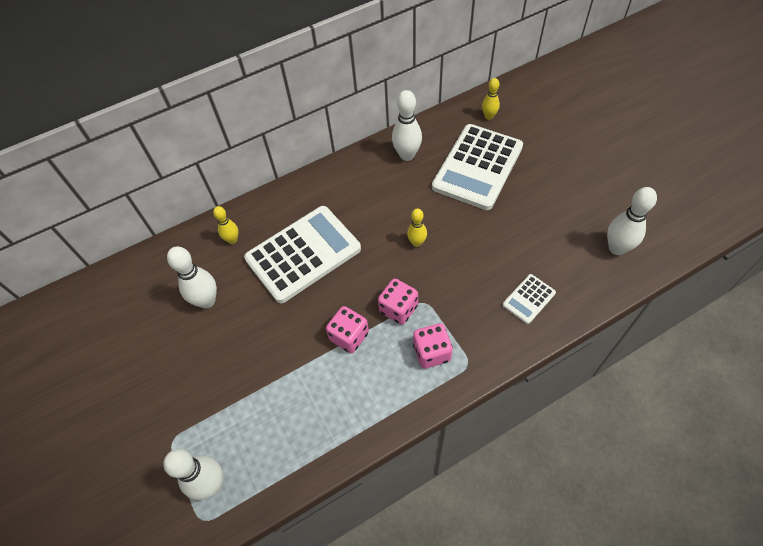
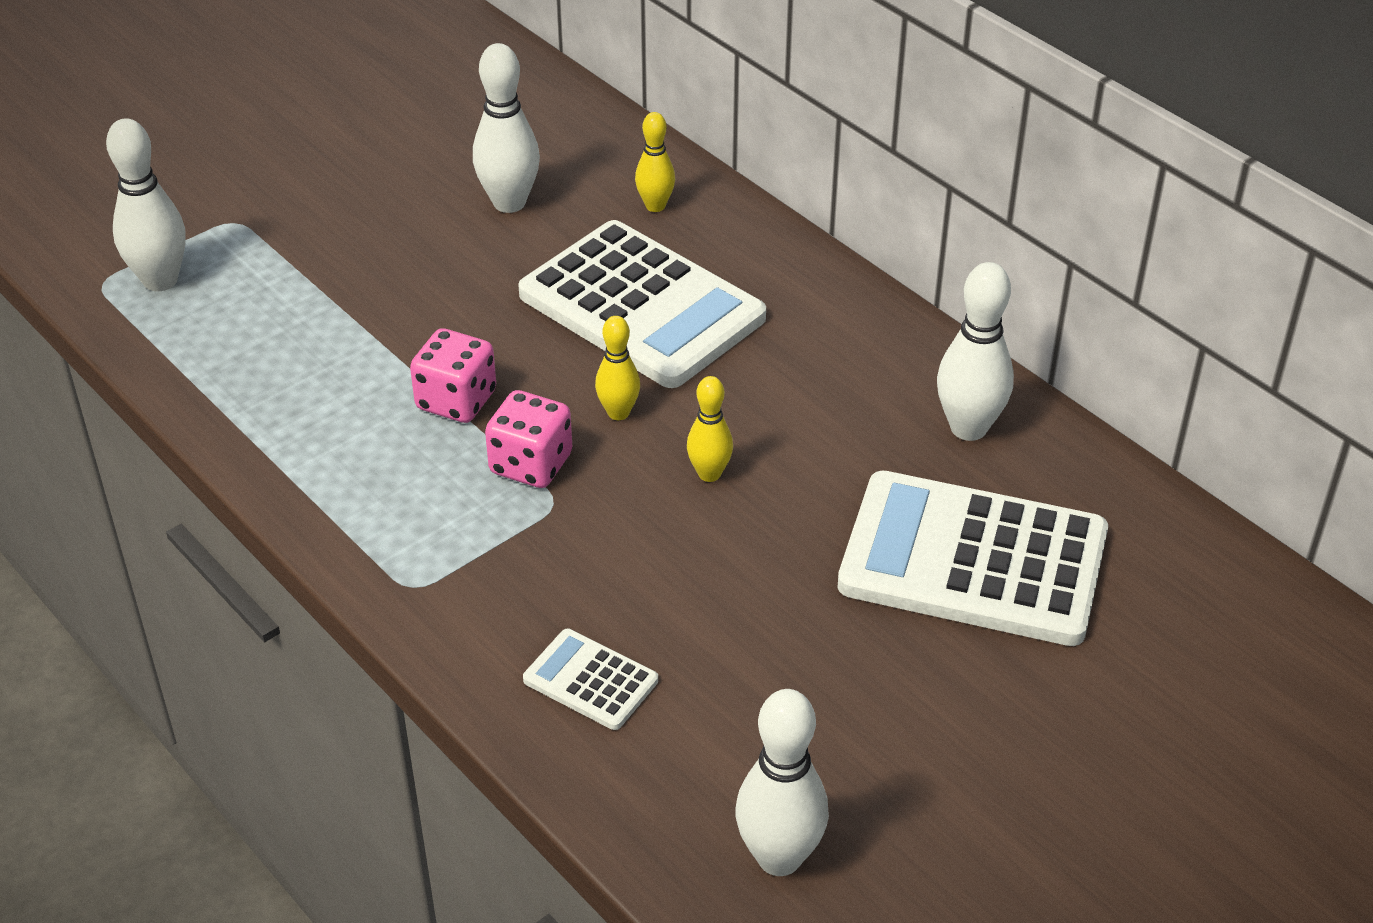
camera: 75 degrees right, 15 degrees down
(431, 352) = (433, 526): pink dice -> none
(489, 116) = (1164, 570): yellow bowling pin -> yellow bowling pin (618, 413)

